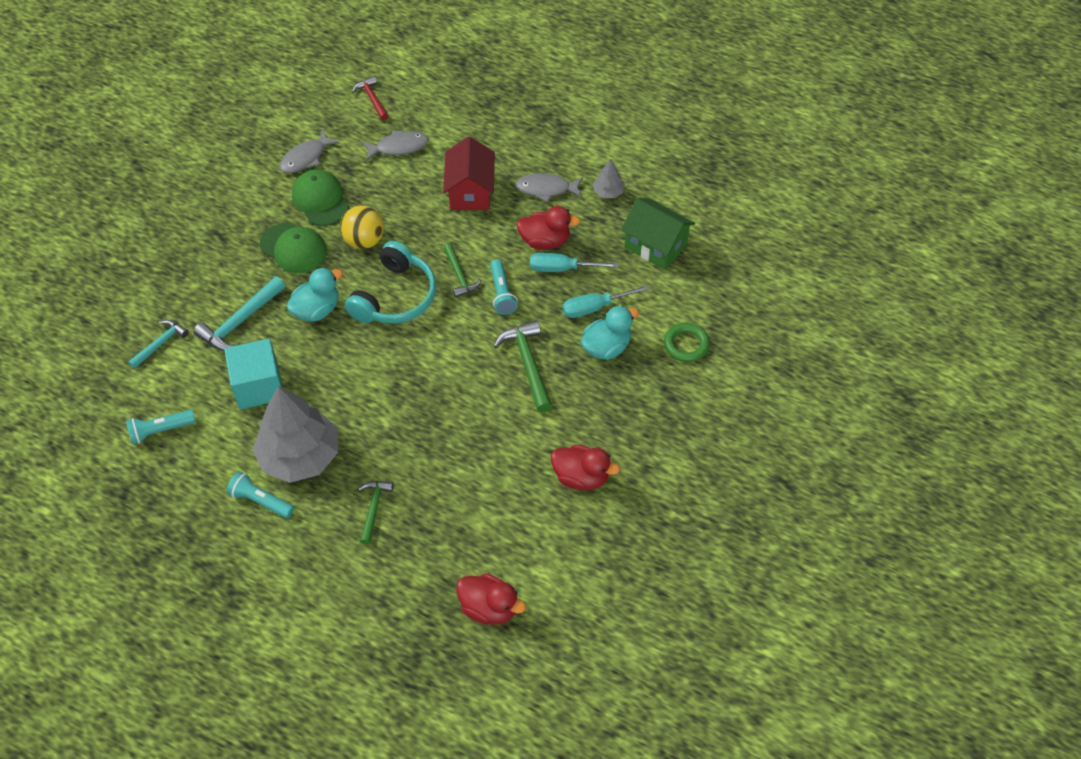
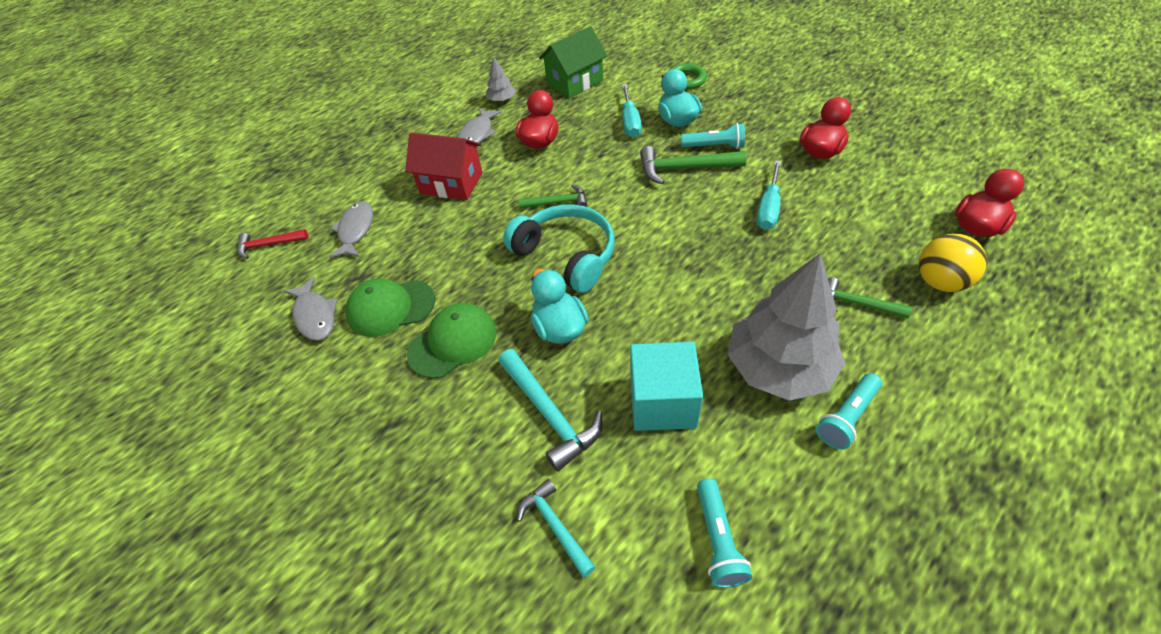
camera: 70 degrees left, 5 degrees down
(364, 241) = (474, 273): yellow ball -> yellow ball (940, 282)
(502, 293) = (592, 176): turquoise flashlight -> turquoise flashlight (714, 146)
(561, 268) = (577, 136): turquoise screwdriver -> turquoise screwdriver (768, 209)

